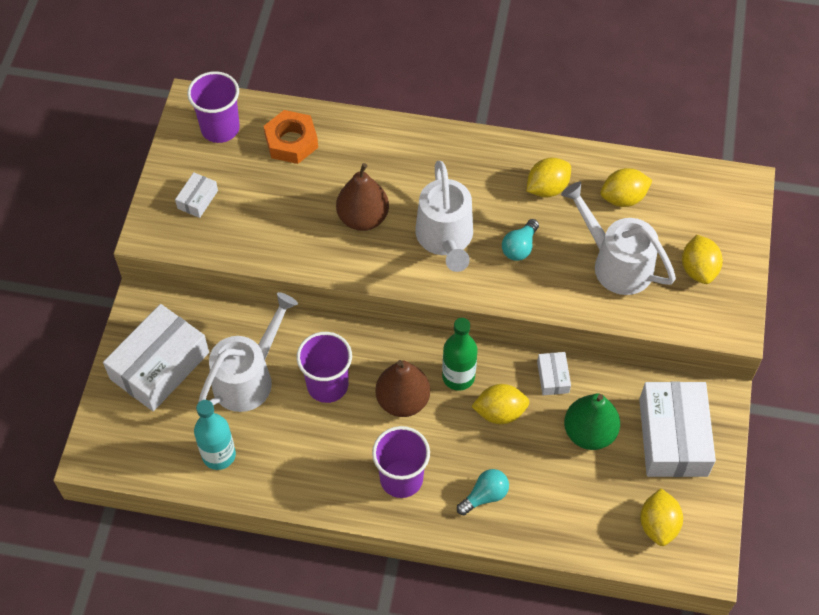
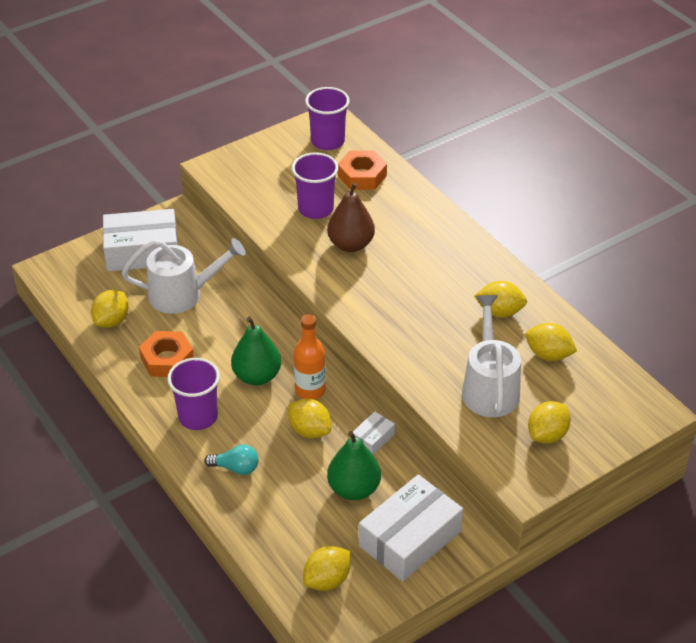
camera: 45 degrees right, 15 degrees down
(197, 199) = (264, 168): white box -> none
(219, 455) = (112, 321): turquoise bottle -> yellow lemon
(312, 450) = (167, 359): none -> orange nut
(327, 385) = (223, 333): purple cup -> purple cup (315, 209)
(402, 401) = (257, 376): brown pear -> green pear
(445, 239) = (388, 292): white watering can -> none
(458, 377) = (310, 390): green bottle -> orange bottle
(519, 247) = (433, 331): turquoise light bulb -> none

